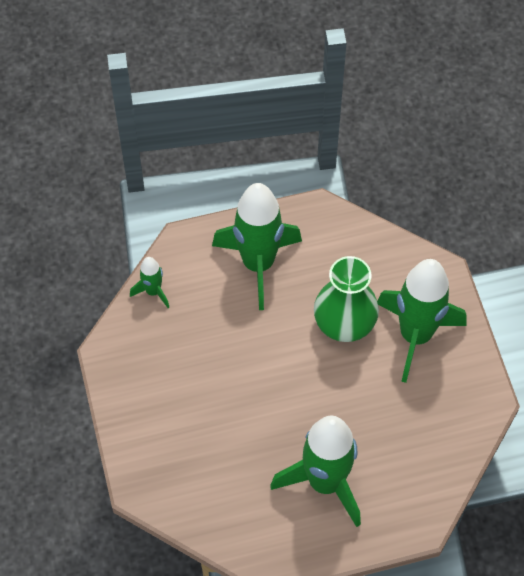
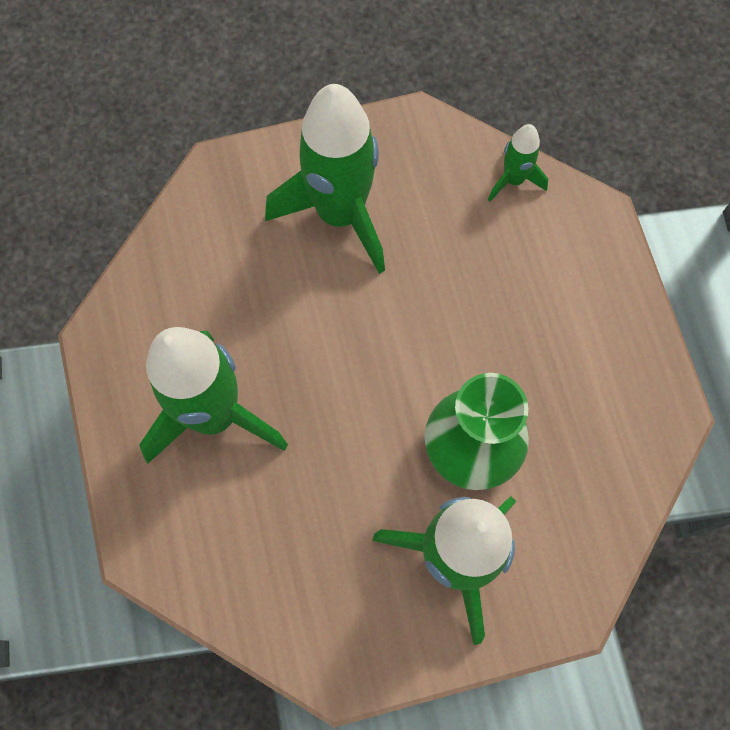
camera: 90 degrees right, 10 degrees up
(258, 264) = (567, 322): green rocket -> green rocket (340, 214)

